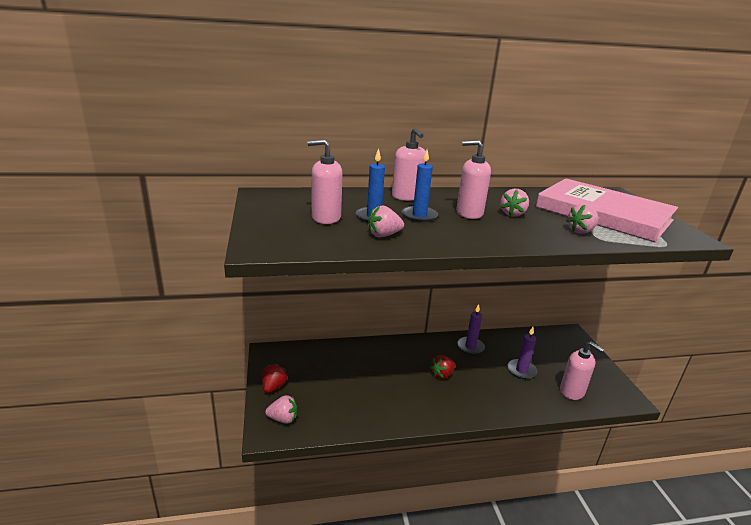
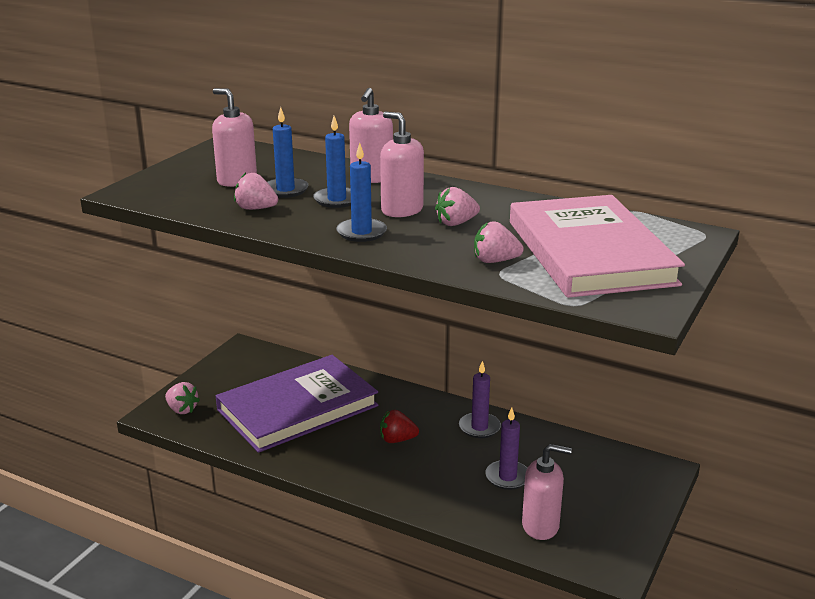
camera: 40 degrees right, 0 degrees up
(274, 386) = (208, 380): red strawberry -> none
(359, 380) = (297, 408): none -> purple book
(481, 234) = (361, 232): none -> blue candle
(572, 391) = (541, 526): pink soap dispenser -> pink soap dispenser turned 75 degrees counterclockwise

